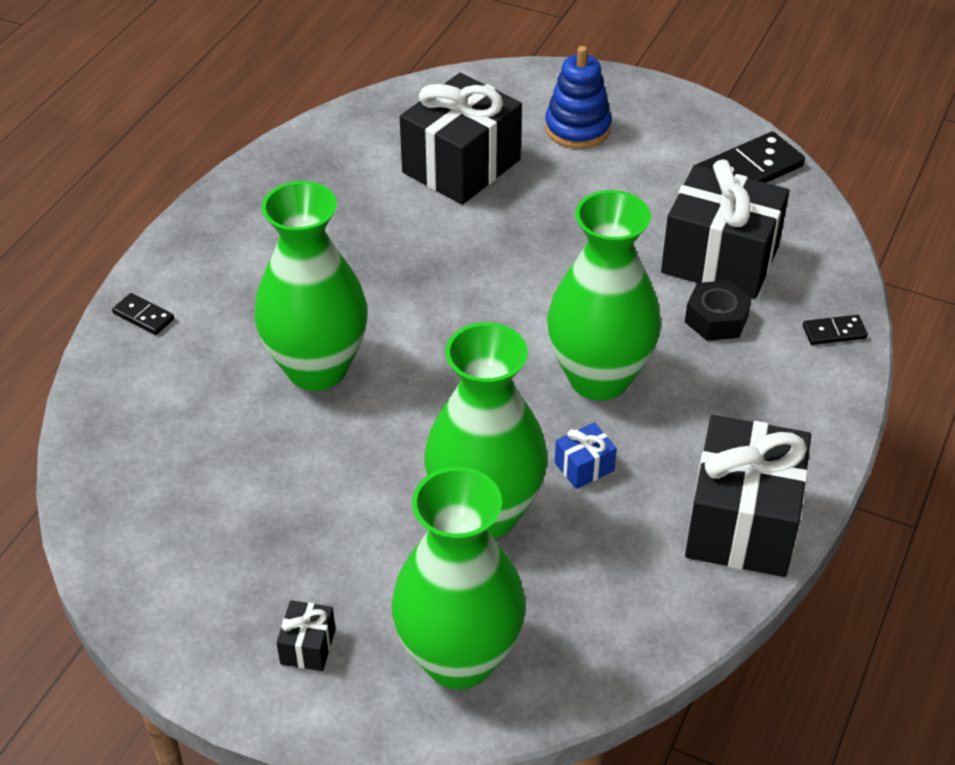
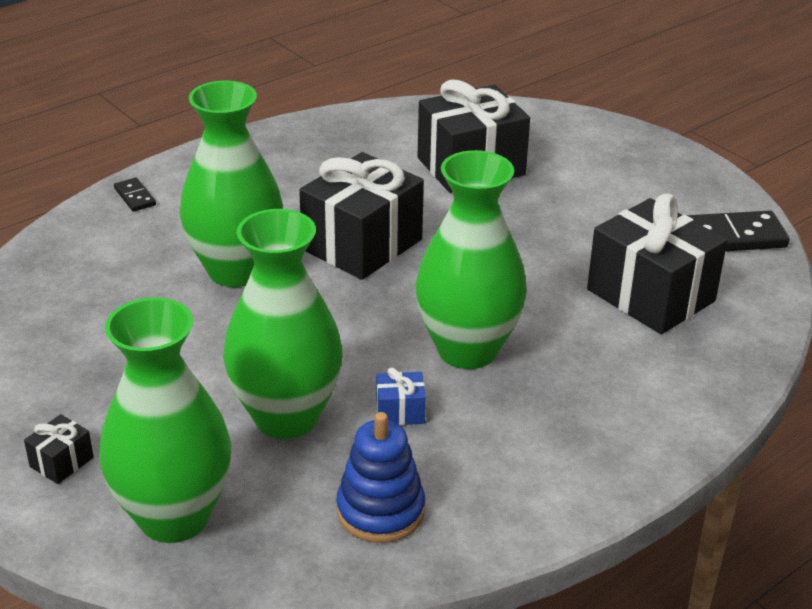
camera: 25 degrees right, 10 degrees down
(577, 128) = (594, 166): blue stacking toy -> blue stacking toy (380, 511)
(716, 319) = (611, 339): black nut -> none
(742, 523) = (511, 504): black gift -> black gift (362, 244)
(834, 332) = (720, 383): black domino -> none

